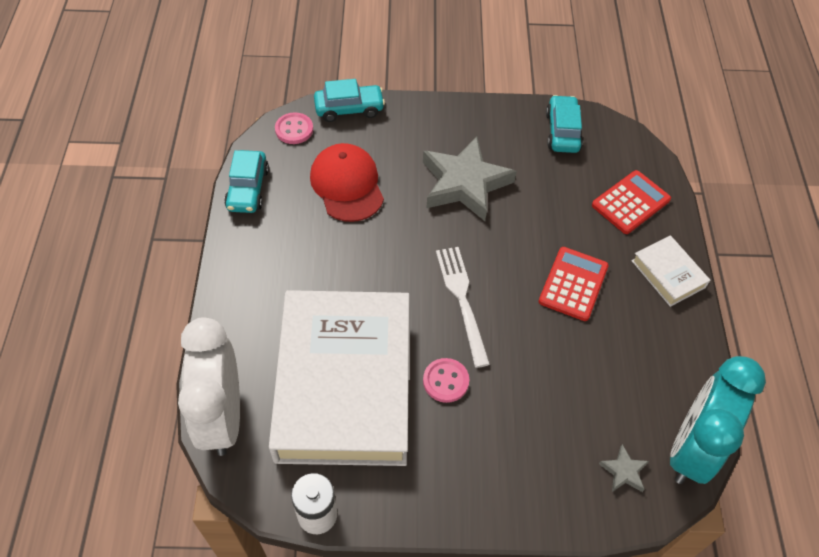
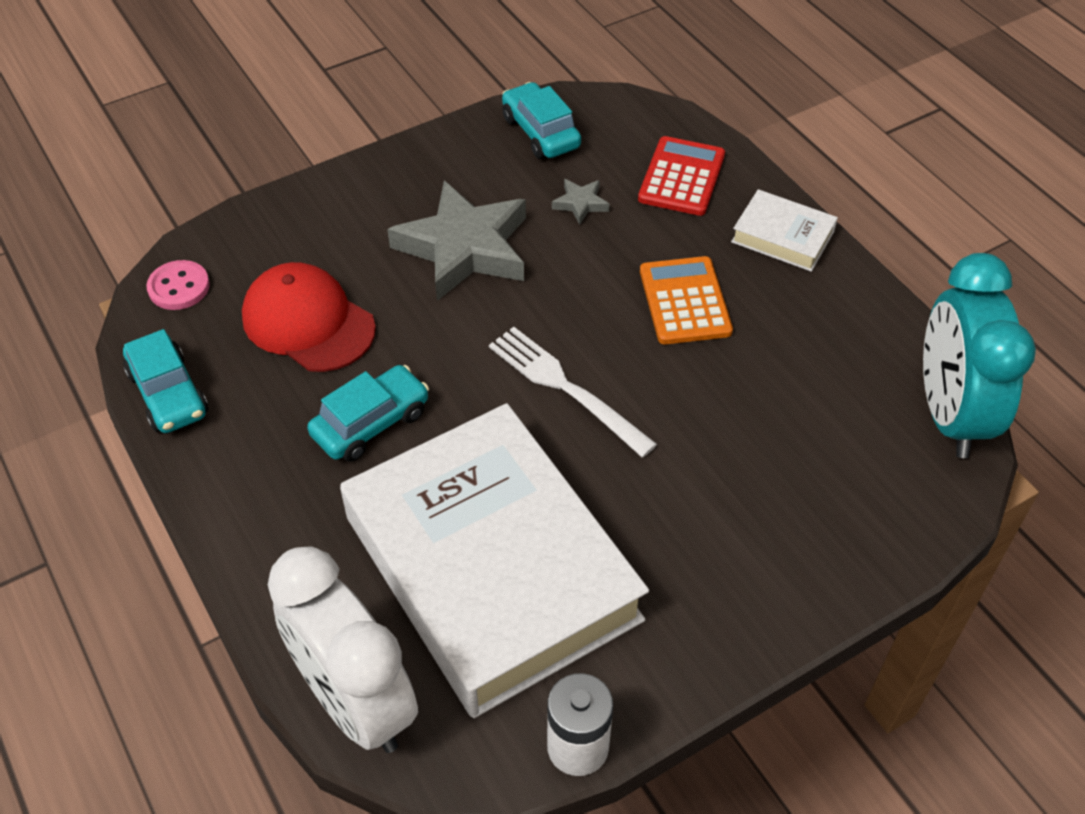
camera: 30 degrees left, 5 degrees down
(349, 109) = (239, 227): turquoise car -> turquoise car (371, 423)
(445, 381) = (618, 493): pink button -> none
(573, 284) = (684, 301): red calculator -> orange calculator
(623, 471) = (897, 480): grey star -> grey star (580, 203)

